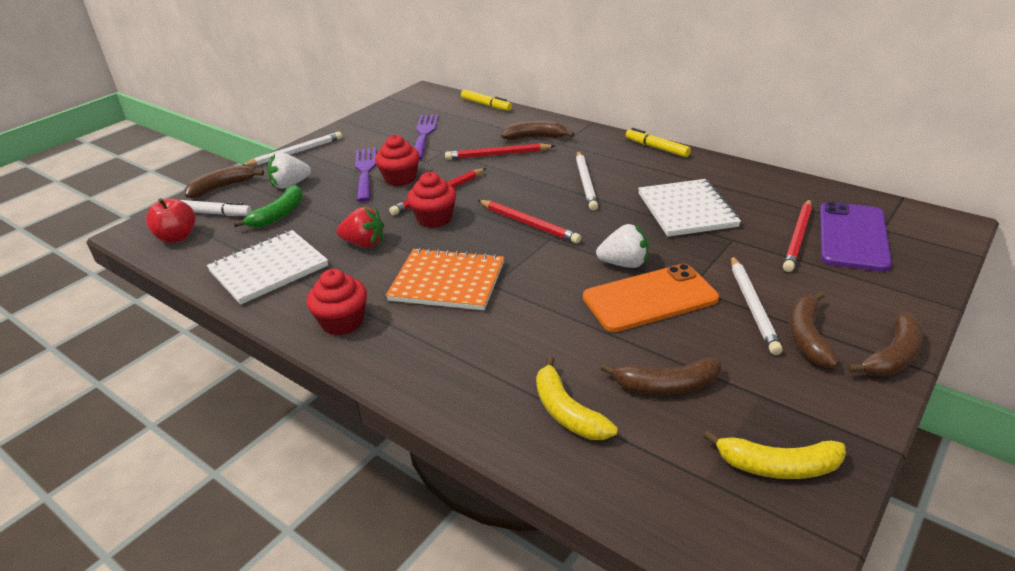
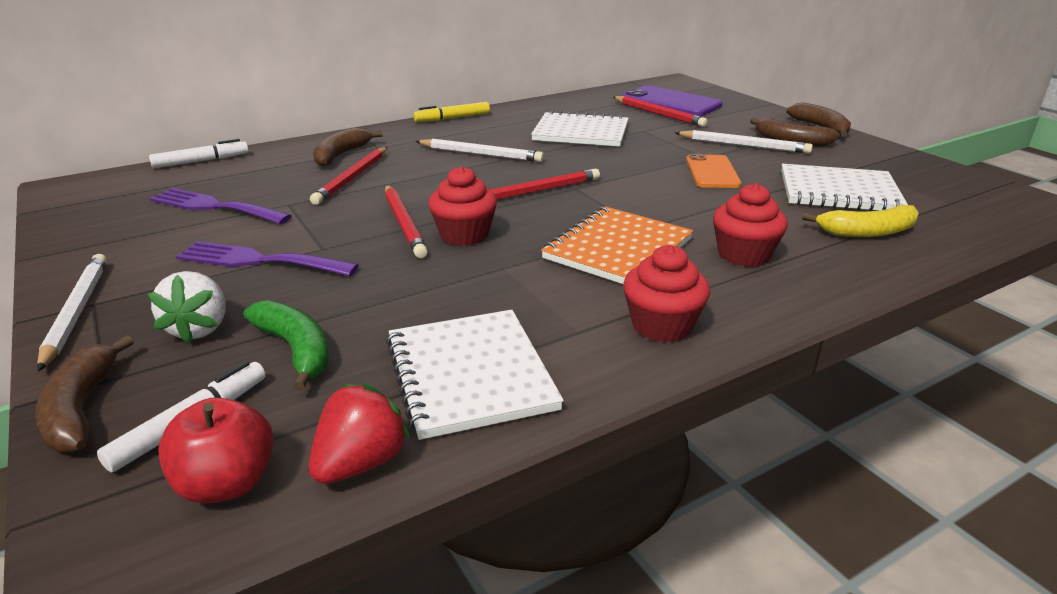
camera: 70 degrees left, 5 degrees down
(364, 243) = (476, 287): red strawberry -> red strawberry (361, 463)
(400, 178) = (323, 240): red cupcake -> red cupcake (743, 254)
(486, 105) = (201, 161): yellow marker -> white marker
(624, 264) = (649, 169): white strawberry -> none
(649, 298) = (712, 172): orange phone -> orange phone, size x0.67
(666, 386) = (838, 191): brown banana -> white notebook
(777, 466) = (935, 180): yellow banana -> none

